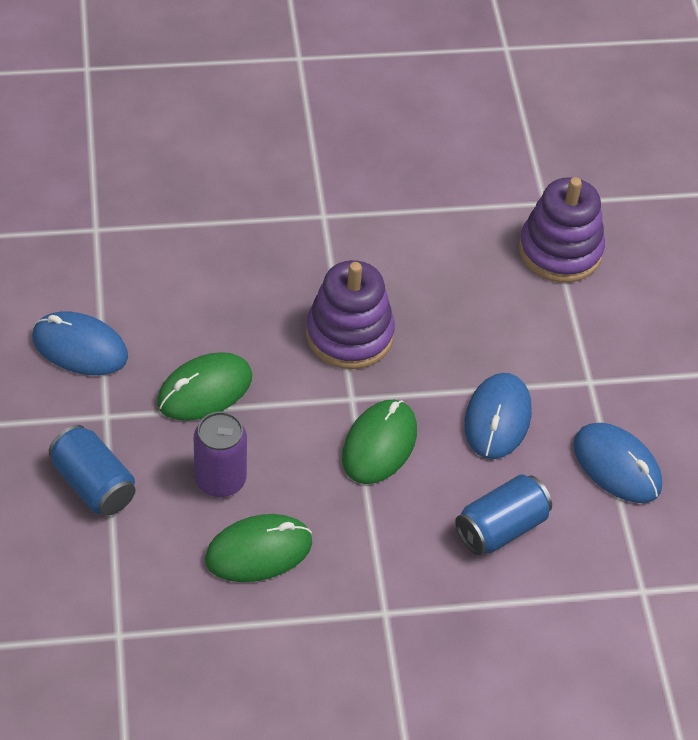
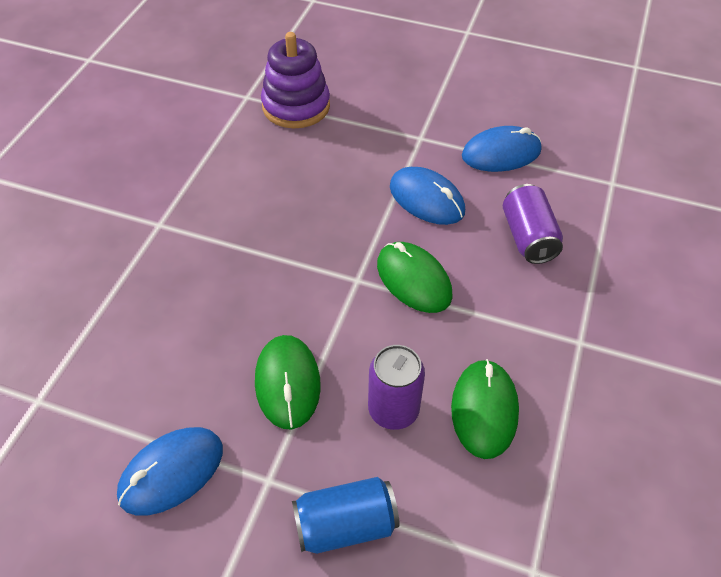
camera: 60 degrees left, 0 degrees up
(349, 335) = (293, 256): purple stacking toy -> none
(501, 528) = (528, 237): blue can -> purple can

